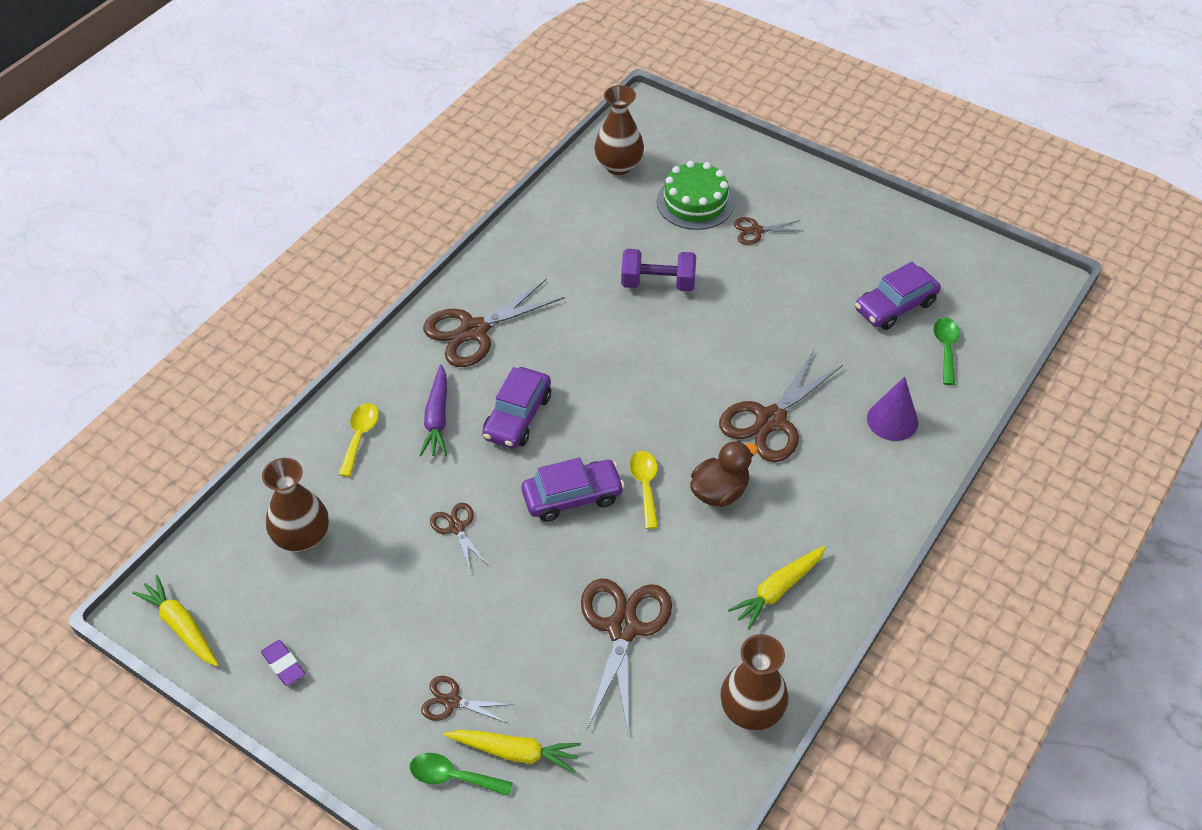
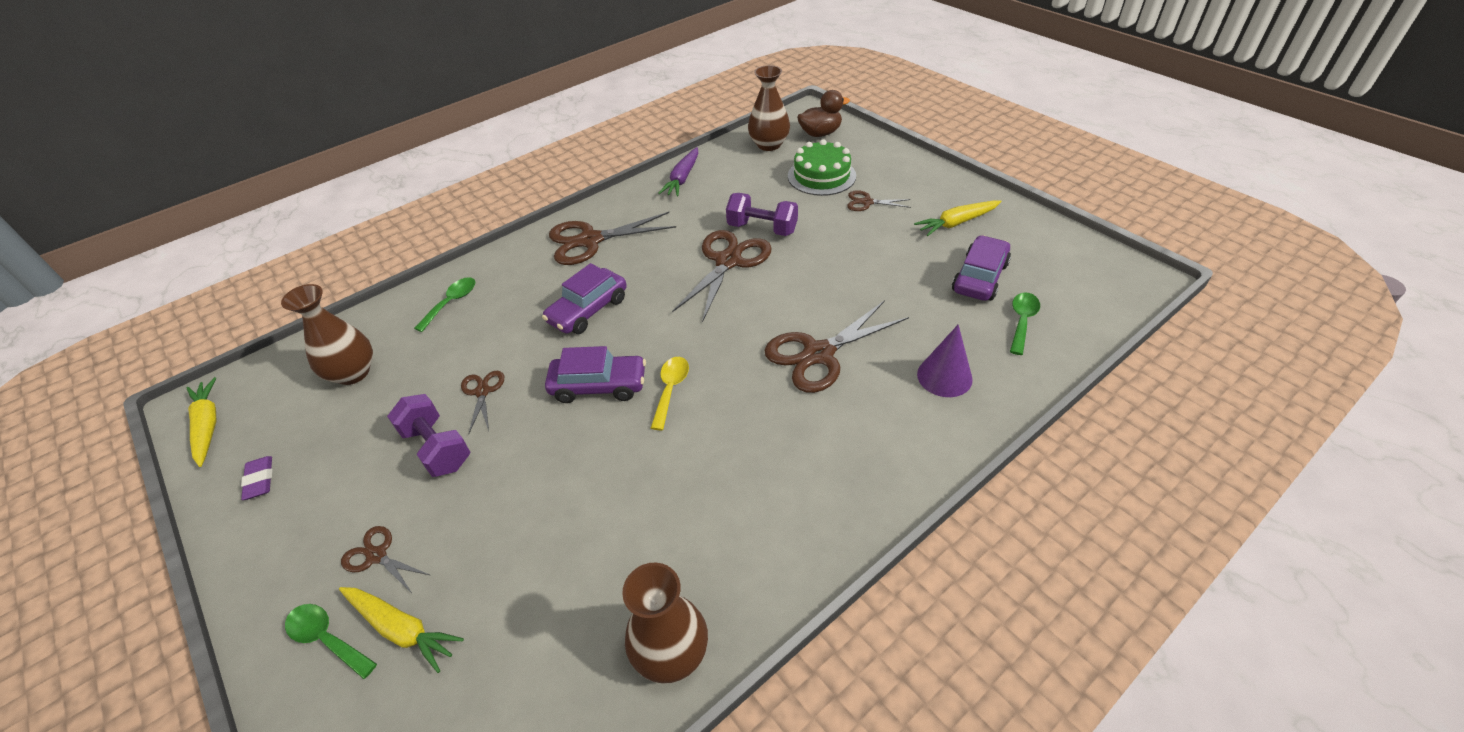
camera: 20 degrees right, 5 degrees down
(360, 436) = (451, 303): yellow spoon -> green spoon
(437, 418) = (521, 300): purple carrot -> purple carrot (682, 178)
(445, 593) = (437, 448): none -> purple dumbbell
(623, 628) = (580, 522): brown scissors -> brown scissors (728, 261)
(719, 491) = (740, 409): brown duck -> brown duck (820, 133)
(778, 590) = (758, 521): yellow carrot -> yellow carrot (957, 223)
(895, 306) = (979, 277): purple car -> purple car turned 135 degrees clockwise

